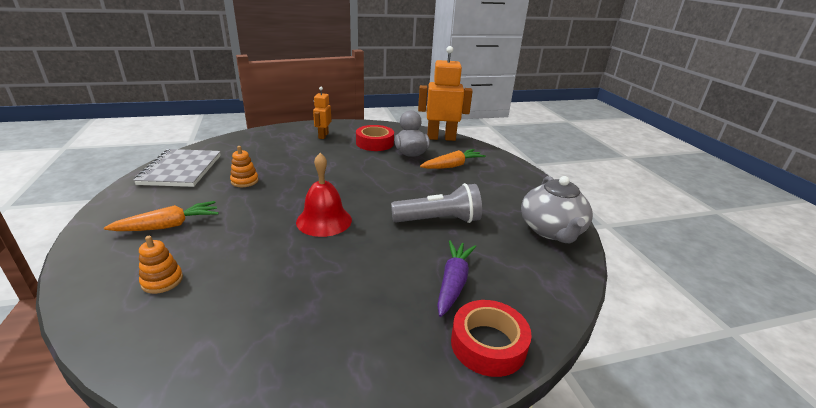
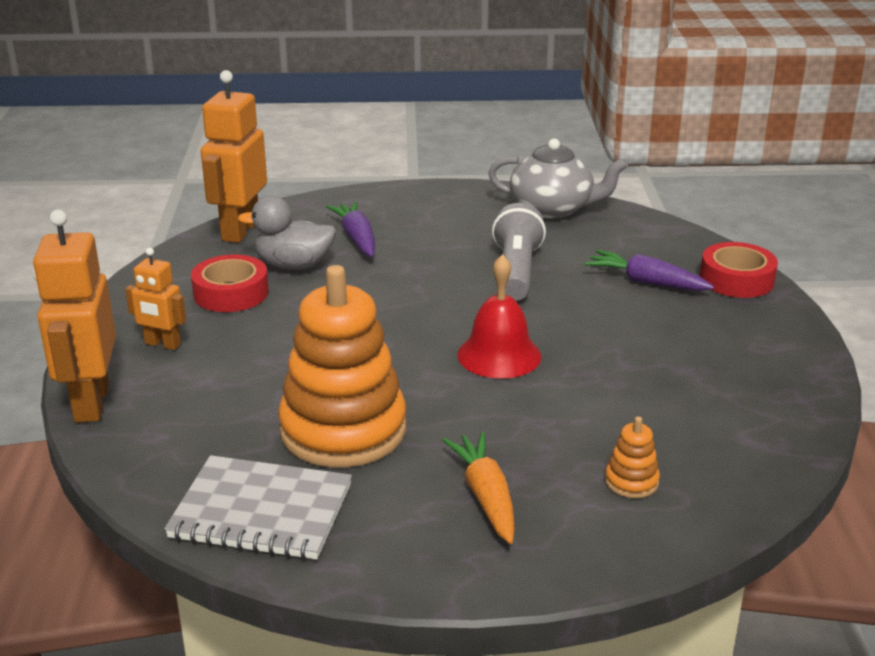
camera: 75 degrees left, 0 degrees up
(244, 181) = (343, 430): orange stacking toy -> orange stacking toy, size x2.50
(274, 130) = (91, 403): none -> orange robot
(452, 166) = (357, 238): orange carrot -> purple carrot

